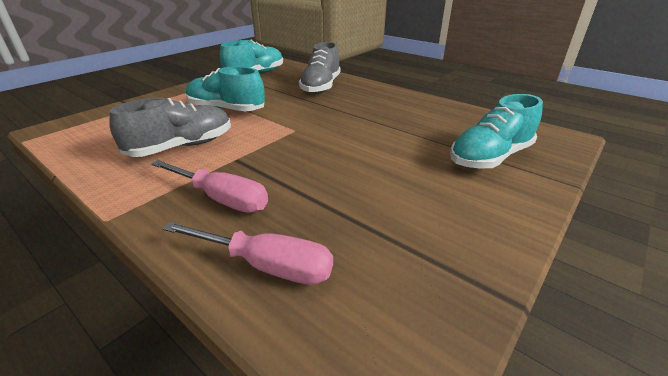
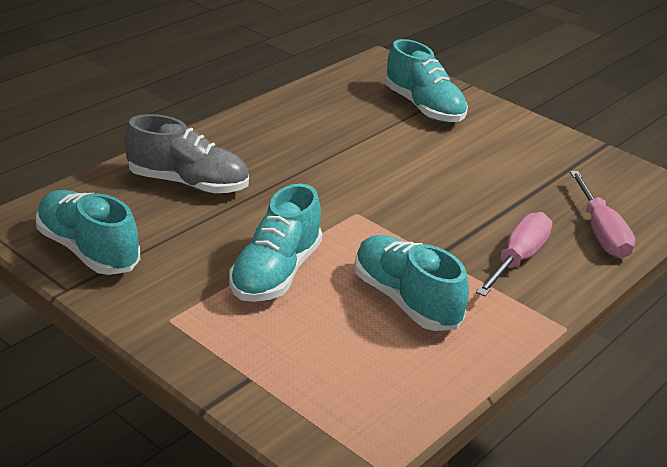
camera: 90 degrees left, 0 degrees up
(182, 147) = (406, 300): grey shoe -> turquoise shoe
(265, 265) = (601, 232): pink screwdriver -> pink screwdriver turned 150 degrees clockwise

